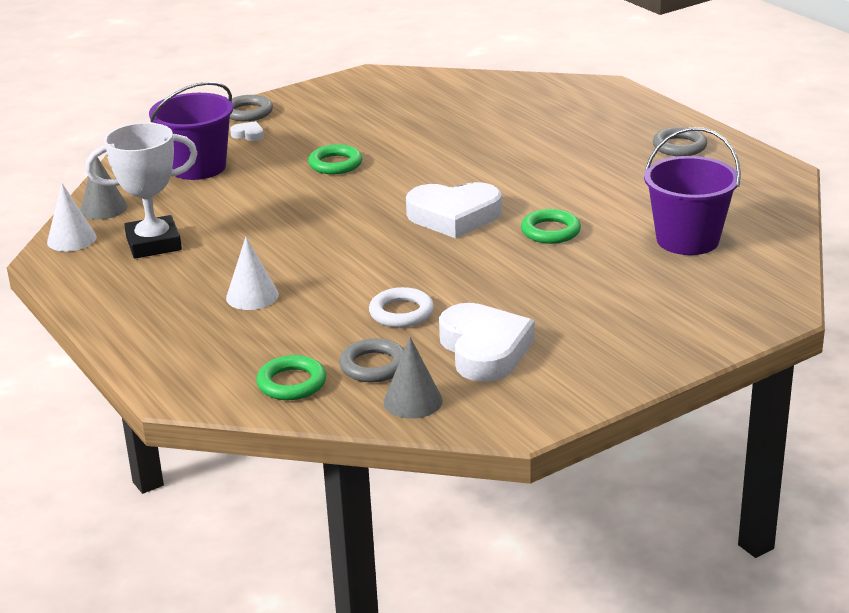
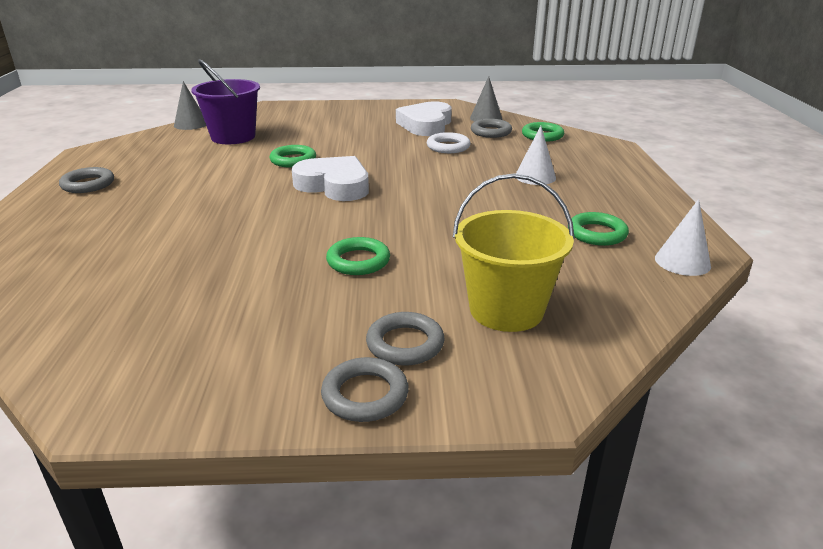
camera: 150 degrees left, 0 degrees up
(103, 208) = (642, 288): grey cone -> grey cone (191, 124)
(154, 244) = (597, 233): white trophy -> green ring
(198, 167) = (506, 310): purple bucket -> yellow bucket
(248, 134) = (405, 344): white heart -> grey ring

